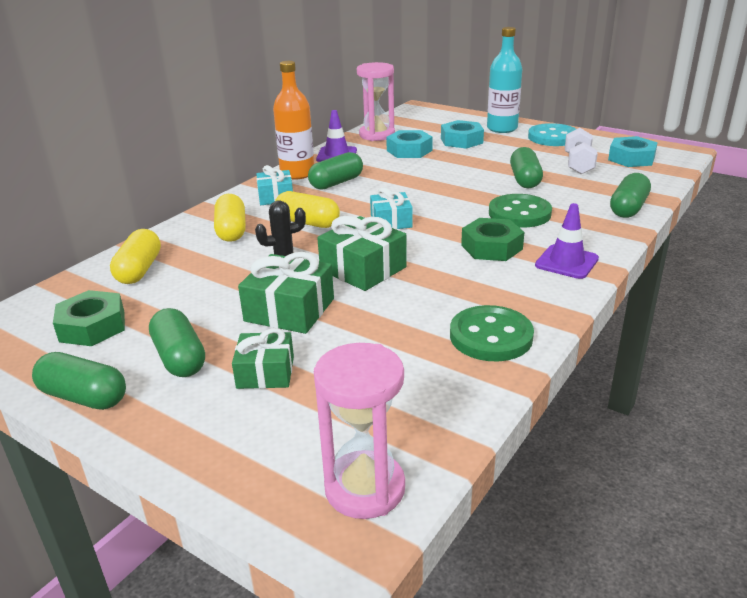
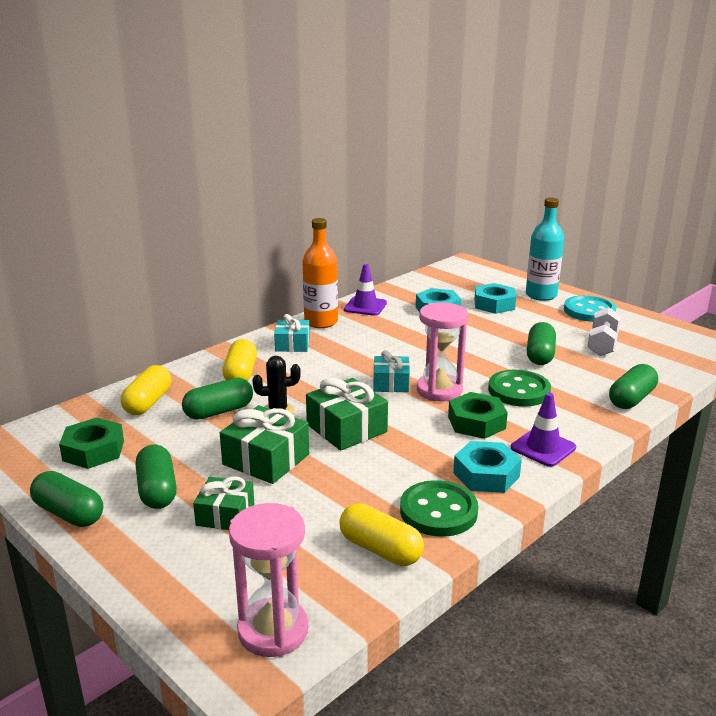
camera: 10 degrees right, 5 degrees down
(308, 223) = (312, 375): yellow capsule -> yellow capsule (380, 549)
(336, 183) = (354, 336): green capsule -> green capsule (219, 411)
(377, 135) = (412, 289): pink hourglass -> pink hourglass (439, 390)
(631, 158) = (661, 344): turquoise nut -> turquoise nut (486, 474)

